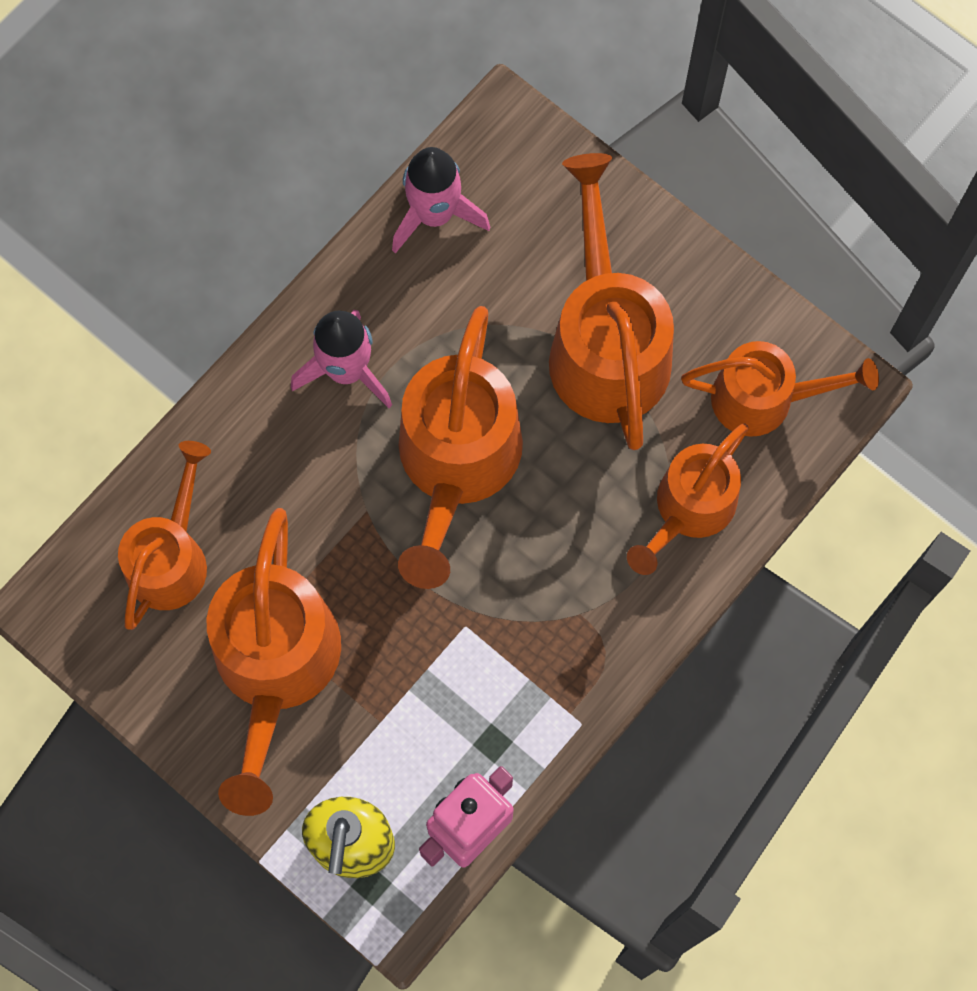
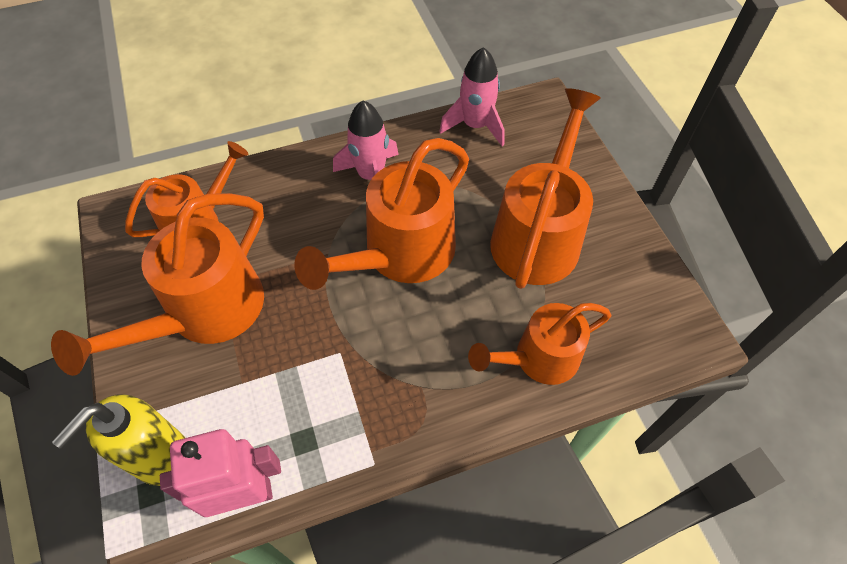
camera: 30 degrees right, 15 degrees down
(765, 399) = (631, 316): orange watering can -> none

